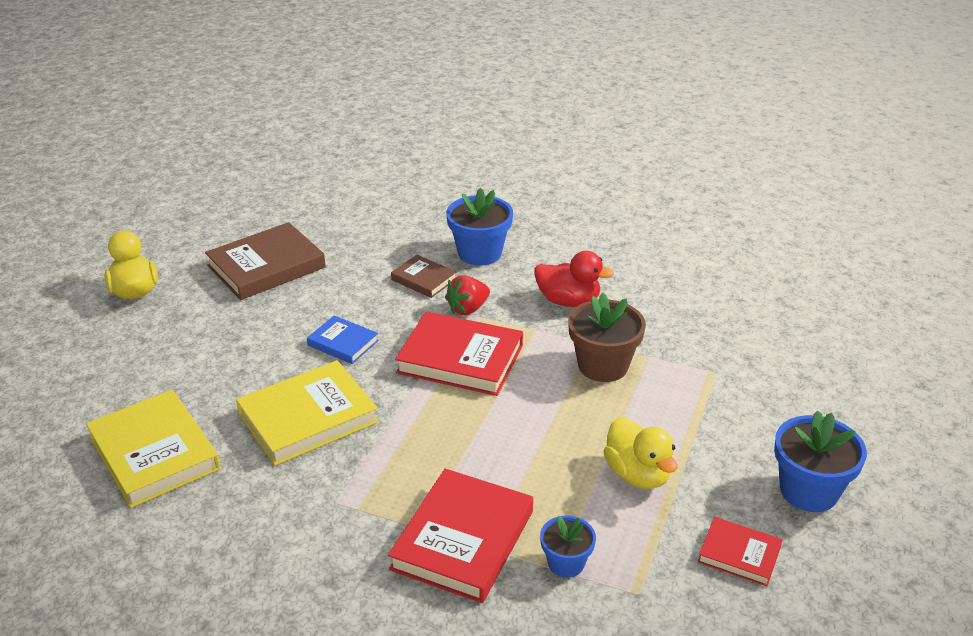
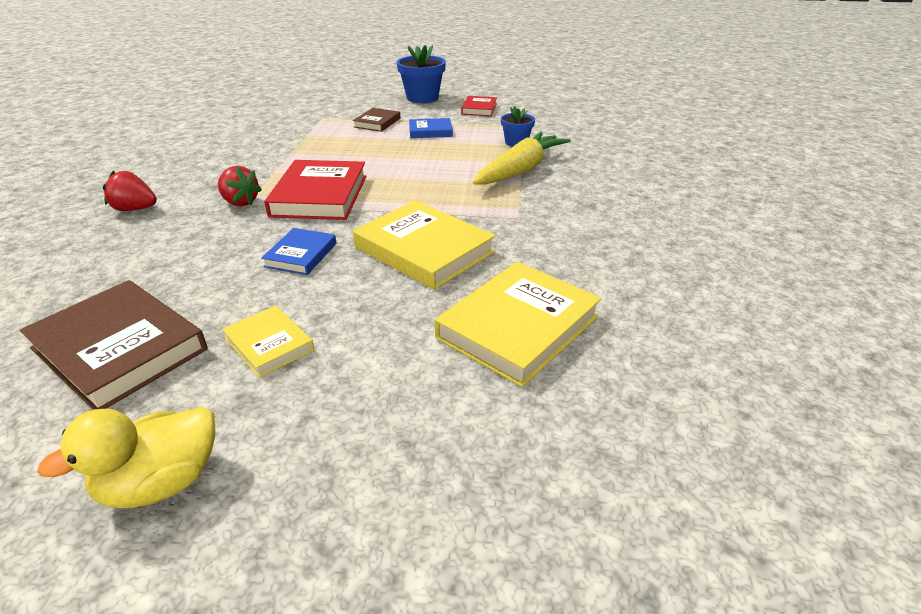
camera: 105 degrees left, 0 degrees up
(226, 325) = (269, 344): none -> yellow book
(424, 279) = (181, 231): brown book -> brown book (377, 123)
(463, 540) = (520, 170): red book -> yellow carrot
(479, 253) = (135, 209): blue flower pot -> red strawberry
(568, 301) = (231, 164): red duck -> none
(603, 366) = (320, 147): brown flower pot -> none
(638, 474) = (430, 131): yellow duck -> blue book

